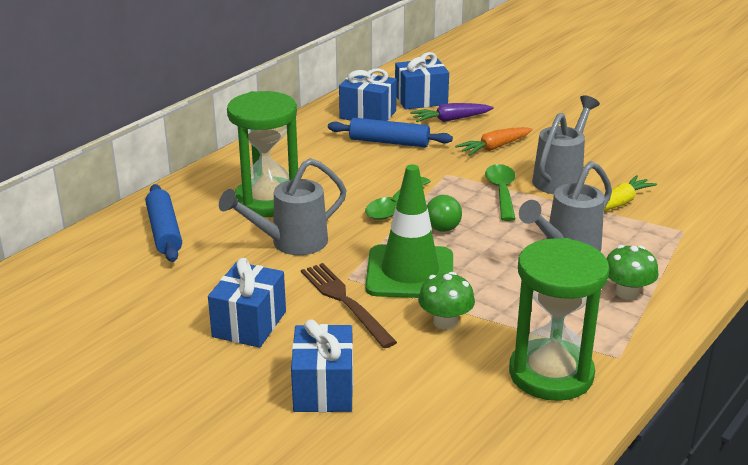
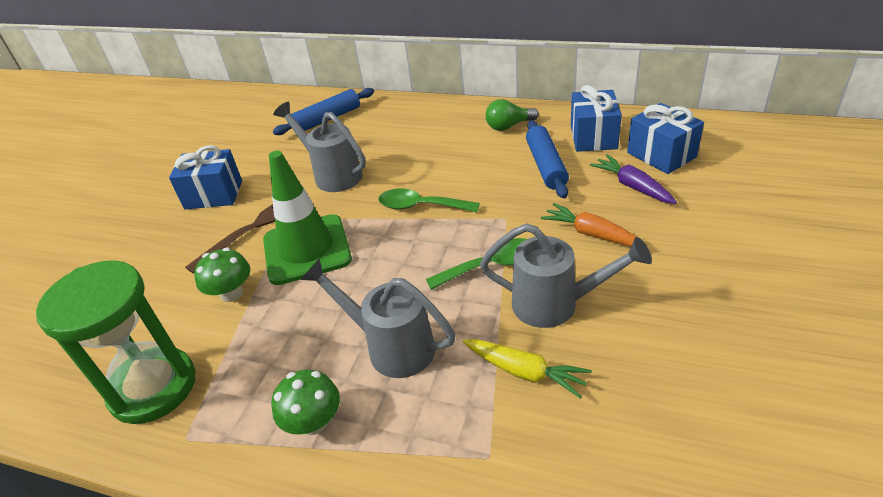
camera: 75 degrees right, 10 degrees up
(267, 201) = (393, 143): green hourglass -> none
(323, 389) = (133, 255): blue gift -> none
(442, 224) = (402, 244): green light bulb -> green light bulb (508, 126)

